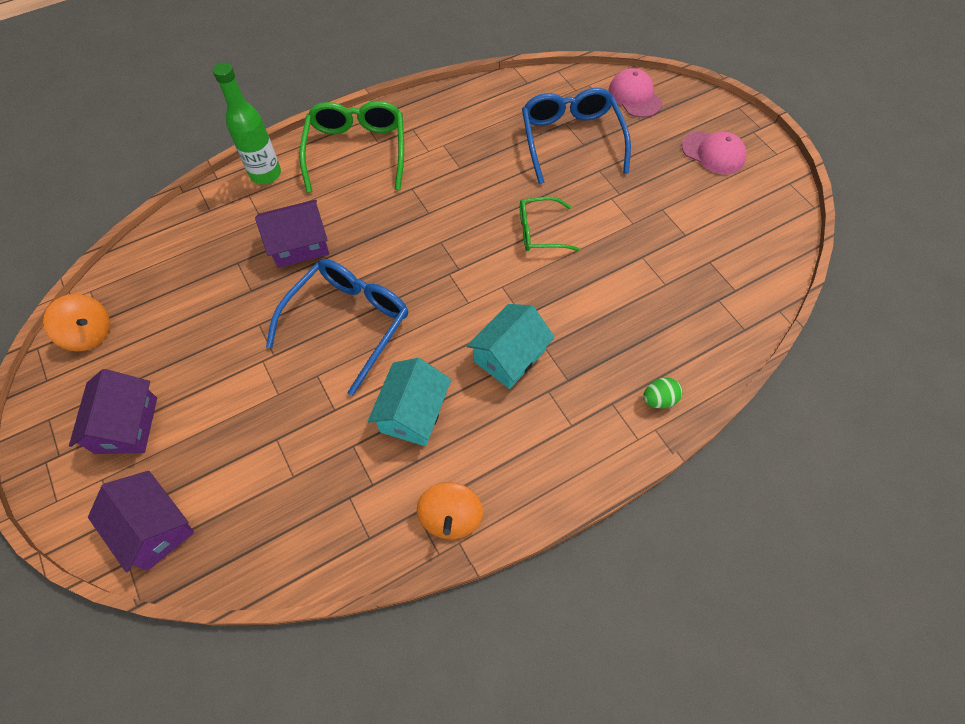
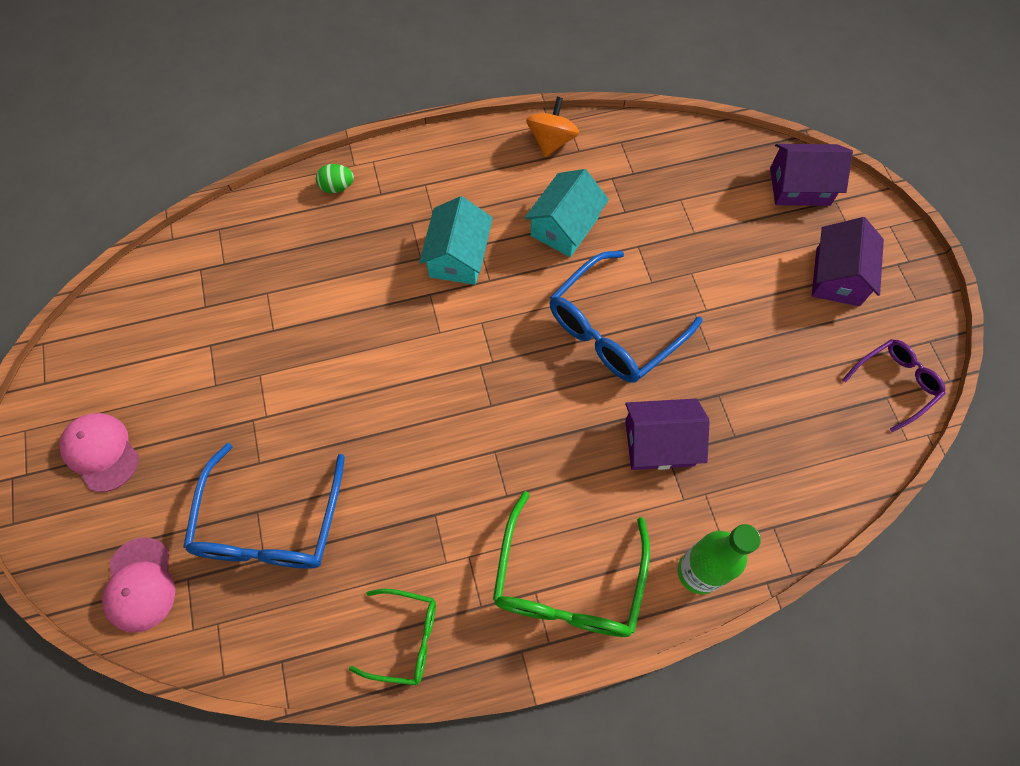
camera: 165 degrees left, 5 degrees up
(89, 334) = (895, 383): orange spinning top -> purple glasses
(154, 528) = (799, 186): purple house -> purple house turned 60 degrees counterclockwise
(509, 356) = (458, 256): turquoise house -> turquoise house turned 45 degrees counterclockwise
(540, 231) = (371, 390): green glasses -> green glasses (405, 638)

